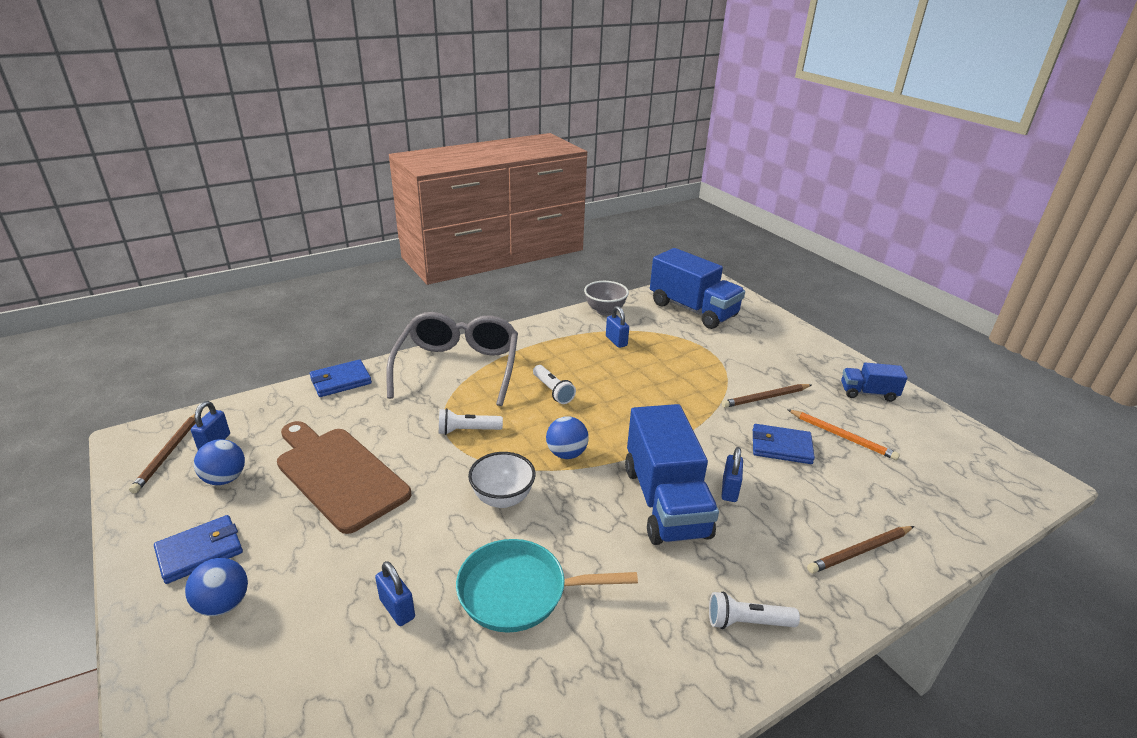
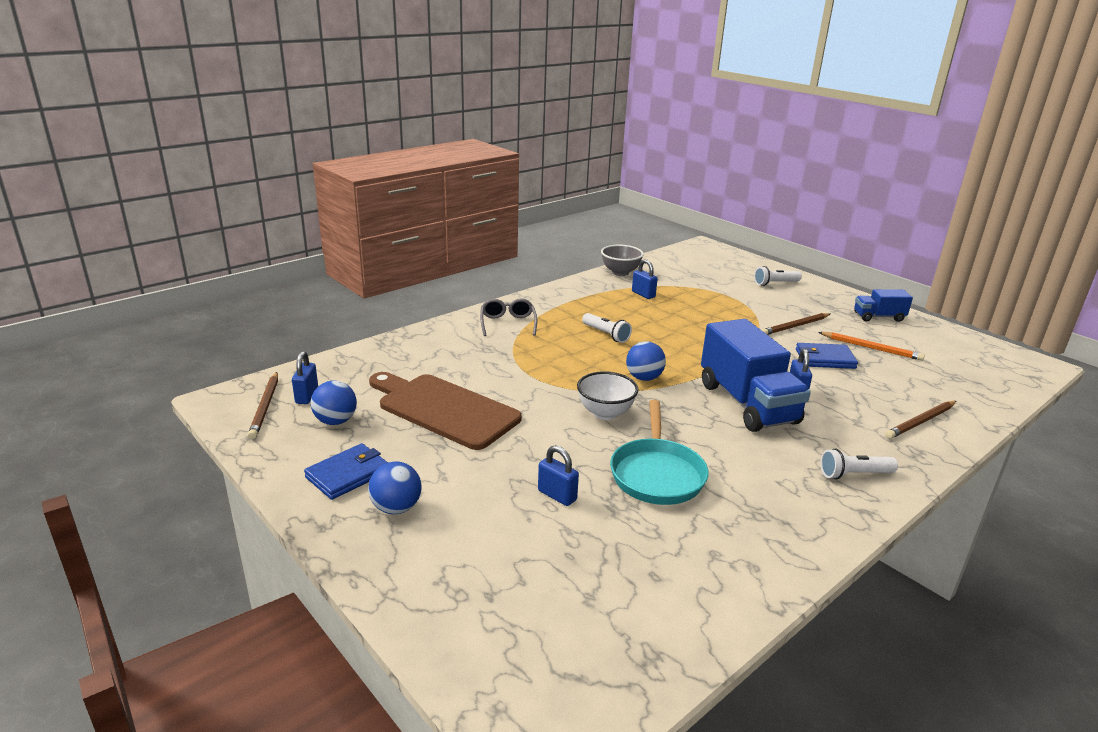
camera: 10 degrees left, 5 degrees down
(341, 381) = (401, 341): blue wallet -> none
(458, 368) = (508, 323): grey glasses -> grey glasses, size x0.48
(467, 430) = (545, 368): white flashlight -> white flashlight (775, 283)
(520, 591) = (657, 474): turquoise pan -> turquoise pan turned 75 degrees counterclockwise
(692, 310) = (699, 267): blue truck -> none

